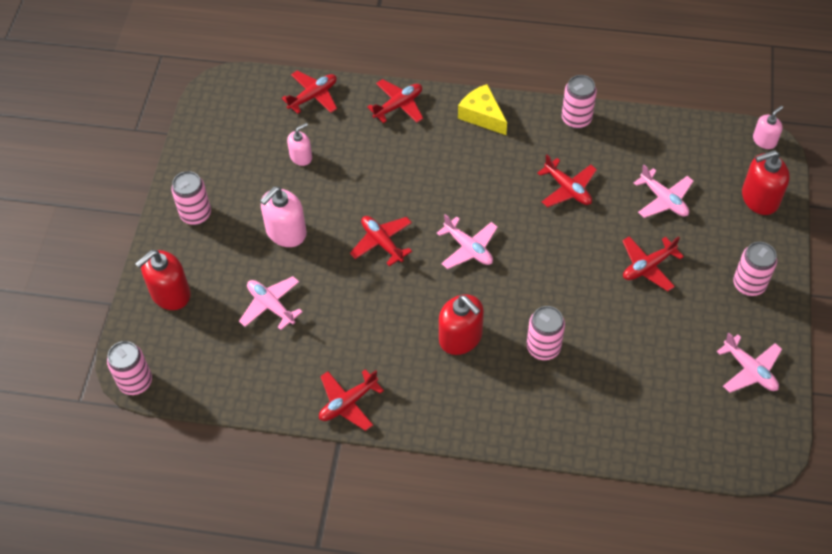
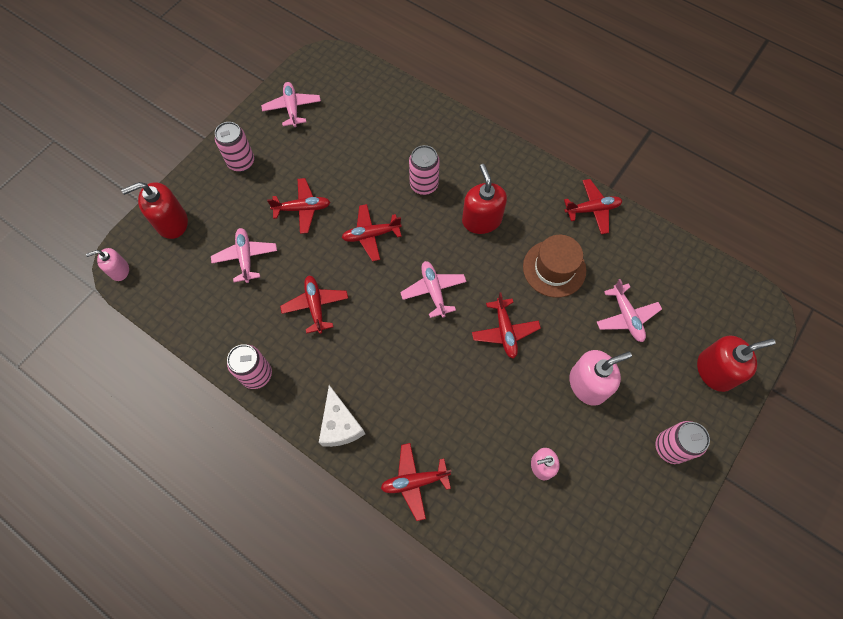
camera: 155 degrees left, 10 degrees up
(135, 382) = (762, 301): pink can -> none
(313, 96) = (497, 543): red plane -> red plane (371, 235)
(361, 321) = (554, 268): none -> brown hat
(482, 115) = (340, 424): yellow cheese -> white cheese
(759, 198) = (172, 222): red soap dispenser -> red soap dispenser turned 150 degrees clockwise

